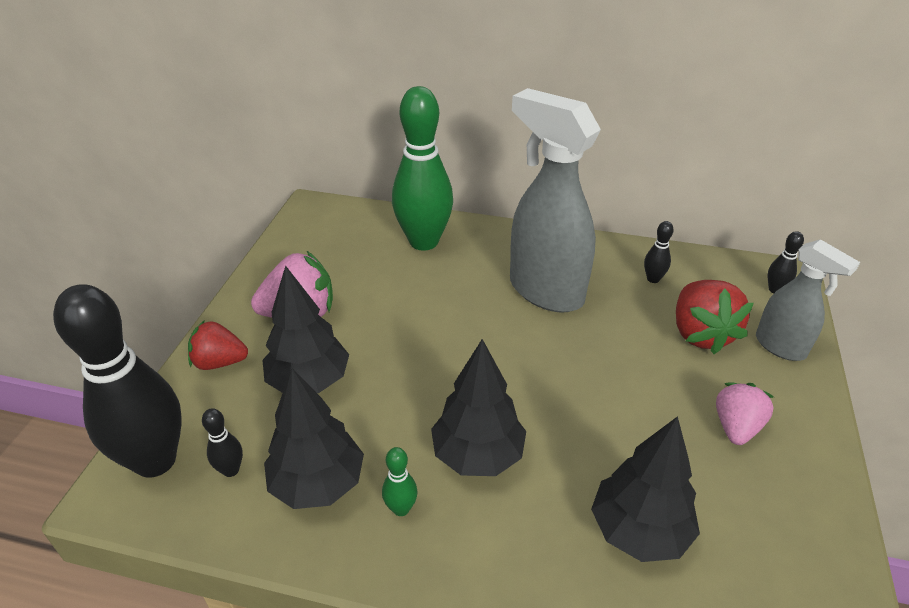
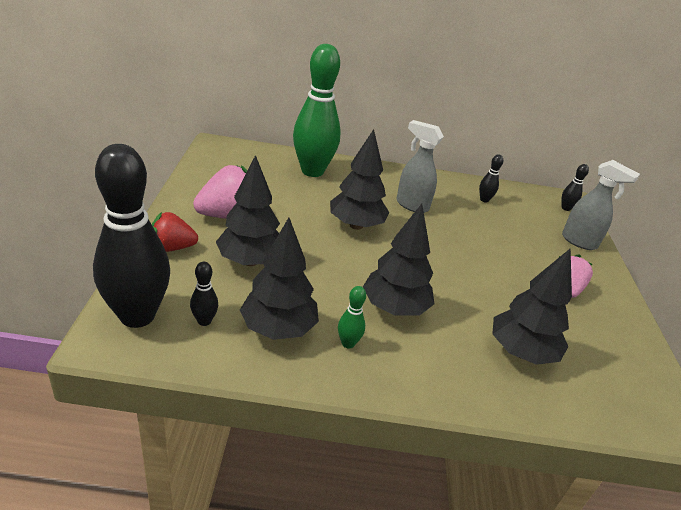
camera: 15 degrees left, 5 degrees down
(460, 324) = (356, 225): none -> black tree
(545, 291) = (411, 205): grey spray bottle -> grey spray bottle, size x0.57
(700, 334) = (526, 233): red strawberry -> none

